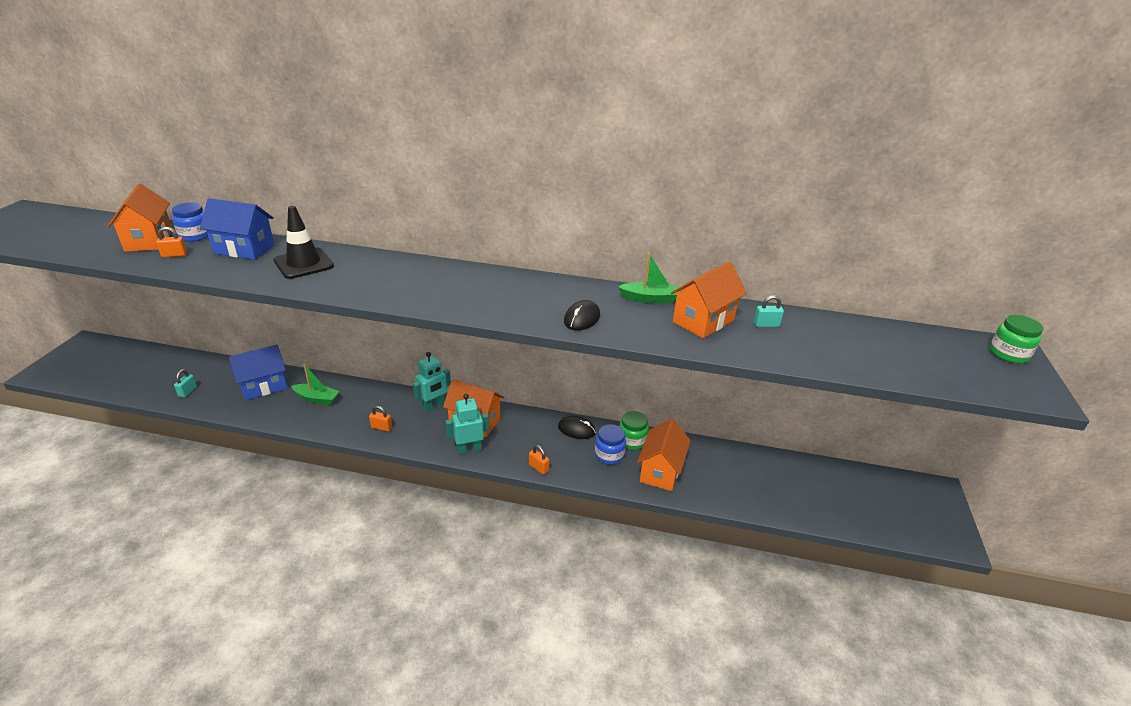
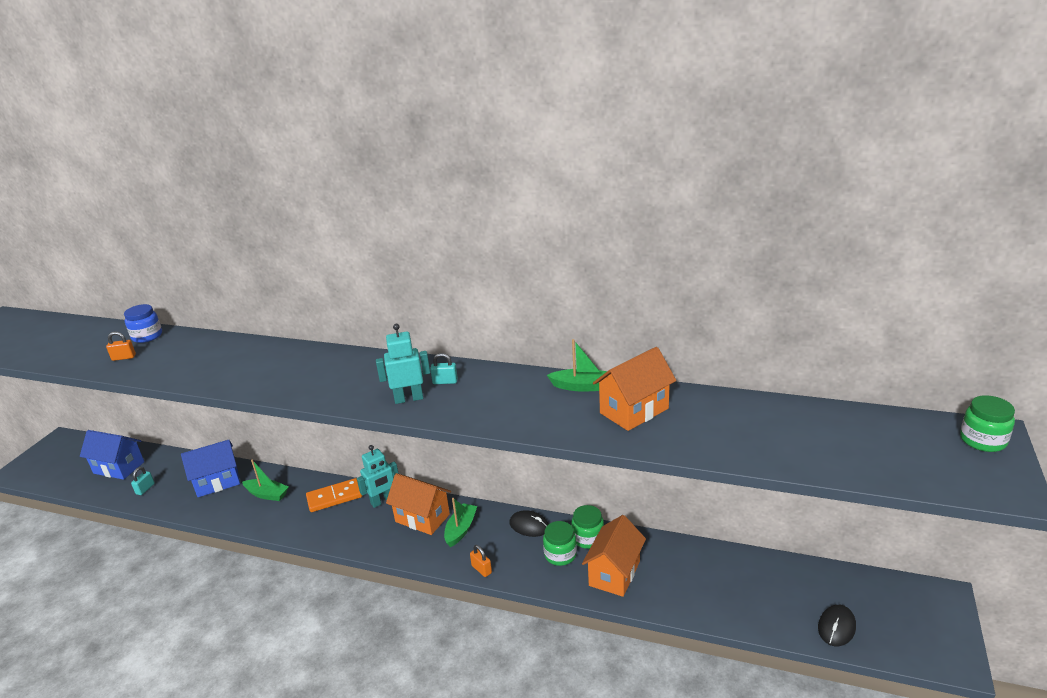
camera: 10 degrees right, 5 degrees down
(149, 240) = (104, 343): orange house -> none
(244, 249) = (189, 348): blue house -> blue house (119, 467)
(304, 264) = (241, 361): black traffic cone -> none
(381, 427) = (326, 525): orange padlock -> none
(385, 402) = (334, 497): none -> orange domino
(469, 449) = (411, 549): turquoise robot -> turquoise robot (409, 399)
(513, 432) = (461, 529): none -> green boat
(582, 318) = (504, 412): black mouse -> black mouse (836, 627)
(609, 455) = (560, 555): blue jar -> green jar
(766, 325) = (703, 413): turquoise padlock -> turquoise padlock (445, 381)

